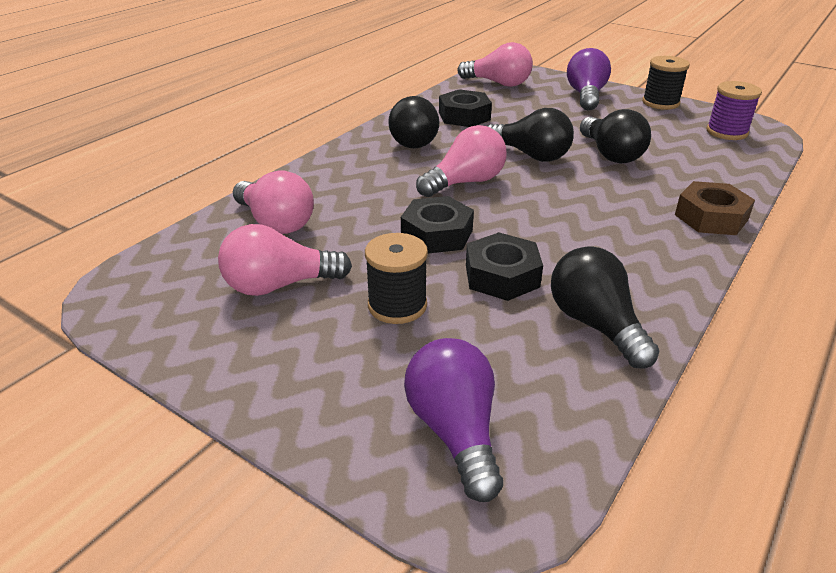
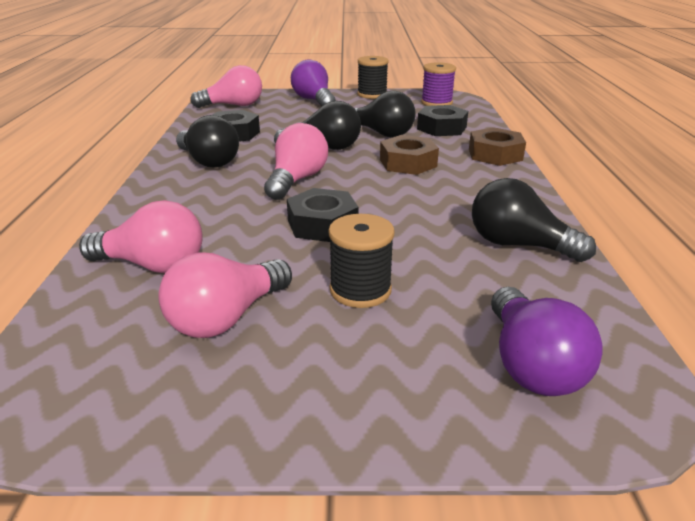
camera: 35 degrees left, 5 degrees down
(455, 431) = (531, 364): purple light bulb -> purple light bulb turned 135 degrees counterclockwise
(502, 276) = (413, 237): black nut -> black nut (442, 128)
(596, 197) = (408, 163): none -> brown nut

